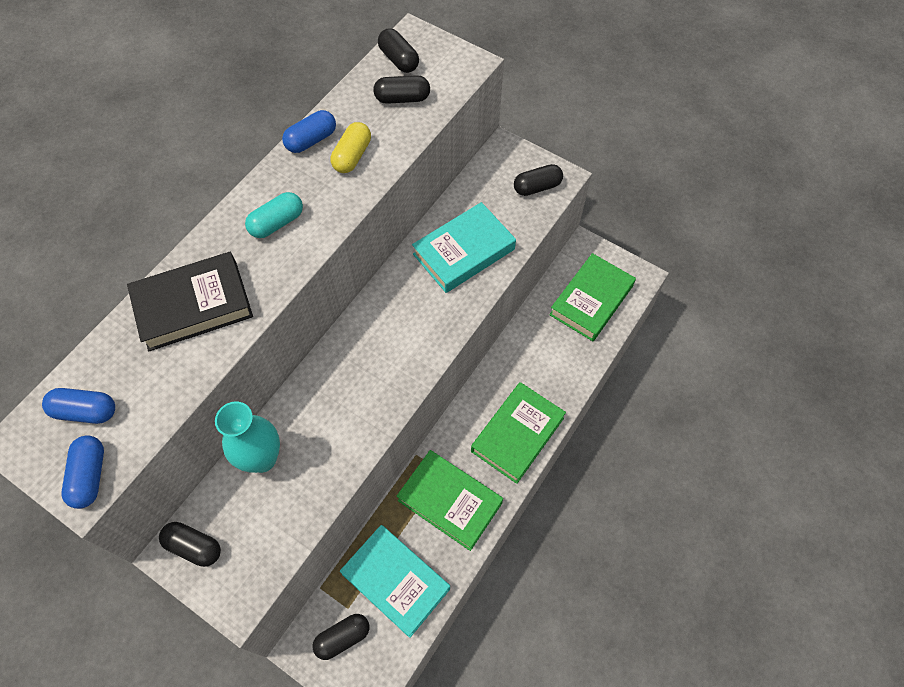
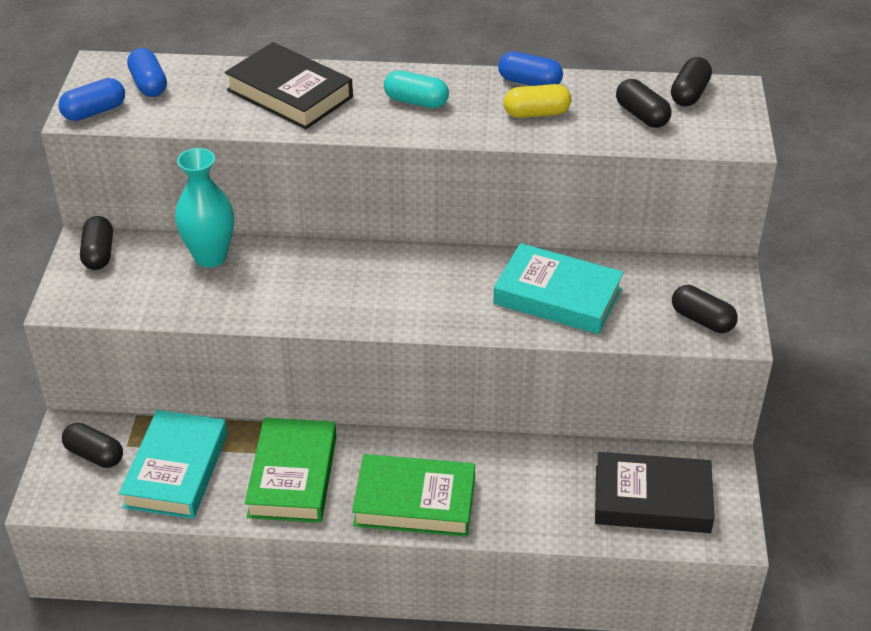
camera: 60 degrees right, 20 degrees down
(591, 300) = (652, 499): green book -> black book

